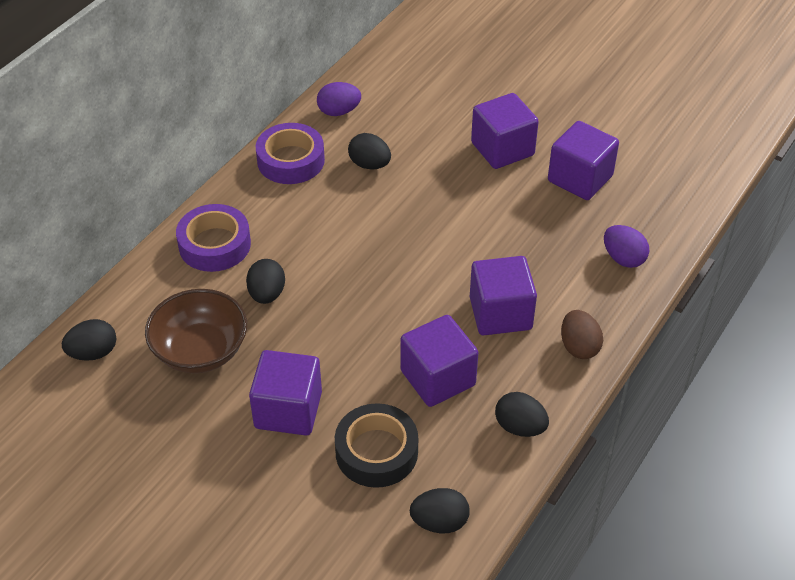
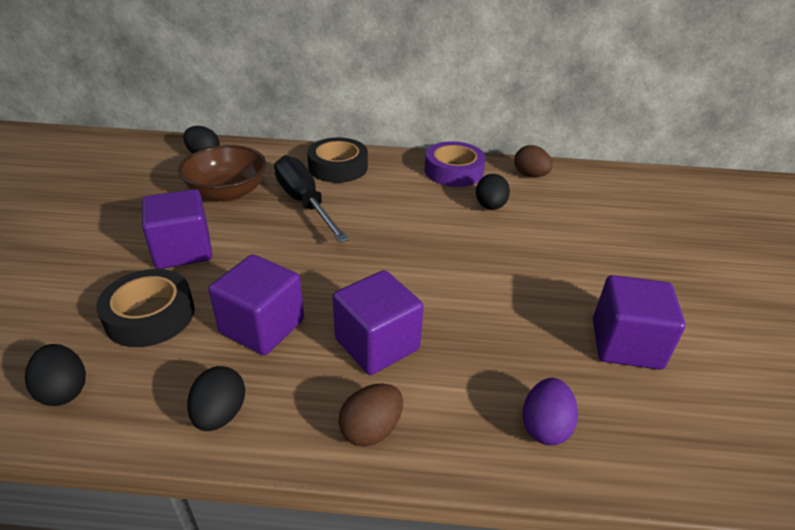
camera: 60 degrees right, 10 degrees down
(214, 244) = (338, 167): purple tape -> black tape
(267, 294) = (304, 203): black egg -> black screwdriver
(339, 111) = (530, 175): purple egg -> brown egg
(502, 149) = (598, 274): purple cube -> none

